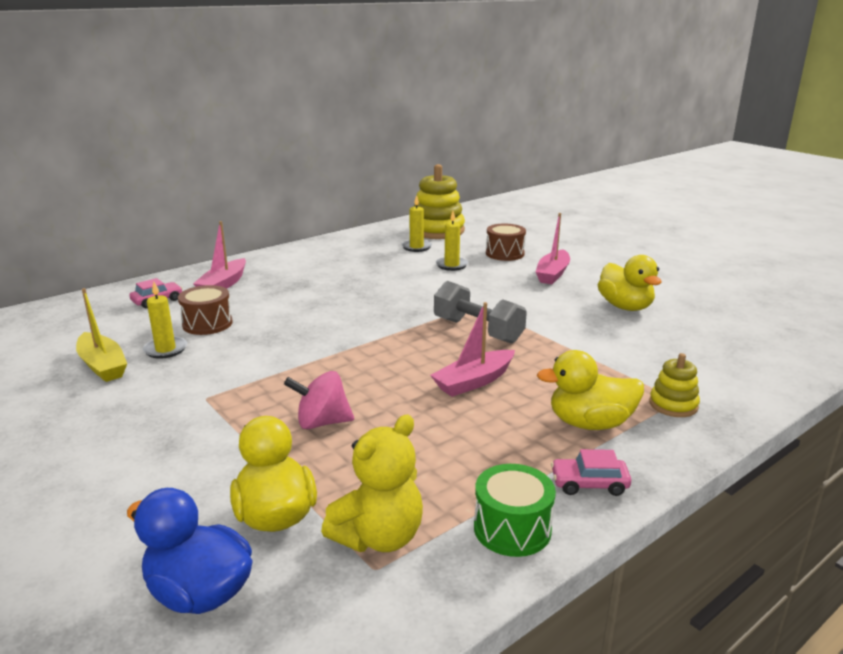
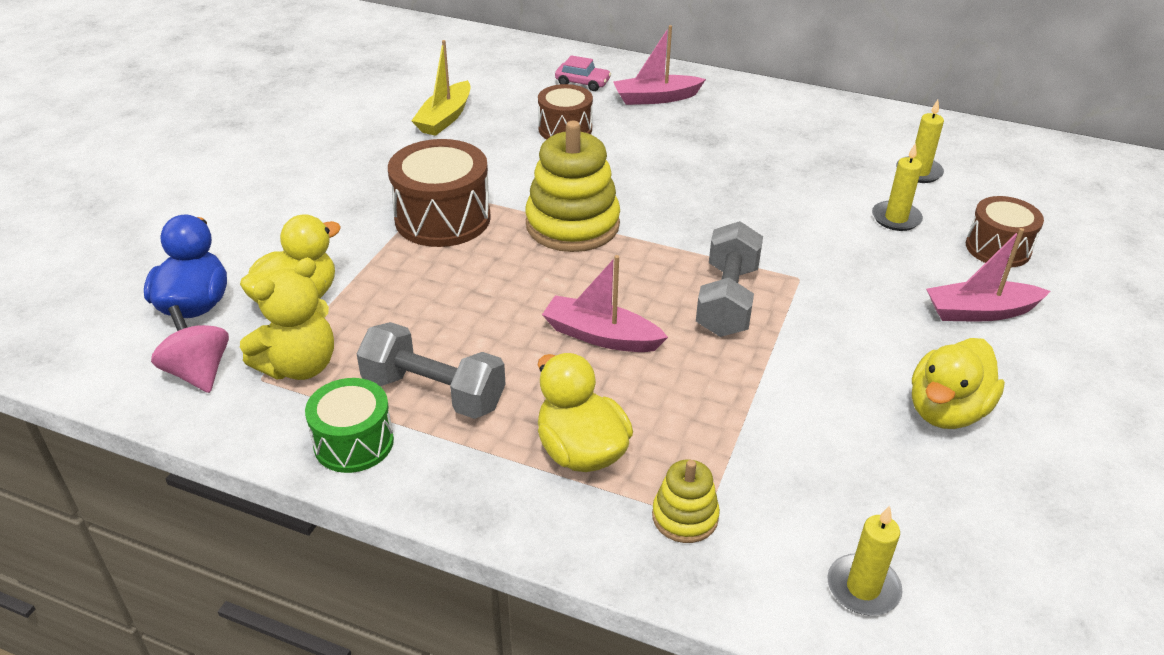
camera: 60 degrees right, 15 degrees up
(165, 349) = (497, 132): yellow candle -> yellow candle (863, 588)
(251, 405) = (442, 218): none -> brown drum
(322, 422) = (444, 268): pink spinning top -> pink spinning top (198, 372)
(379, 537) = (299, 366): yellow teddy bear -> yellow teddy bear turned 60 degrees counterclockwise
(437, 231) = (1000, 167): yellow stacking toy -> yellow stacking toy (572, 225)
(478, 469) = (434, 392): none -> grey dumbbell
(589, 484) = (459, 478): pink car -> none

